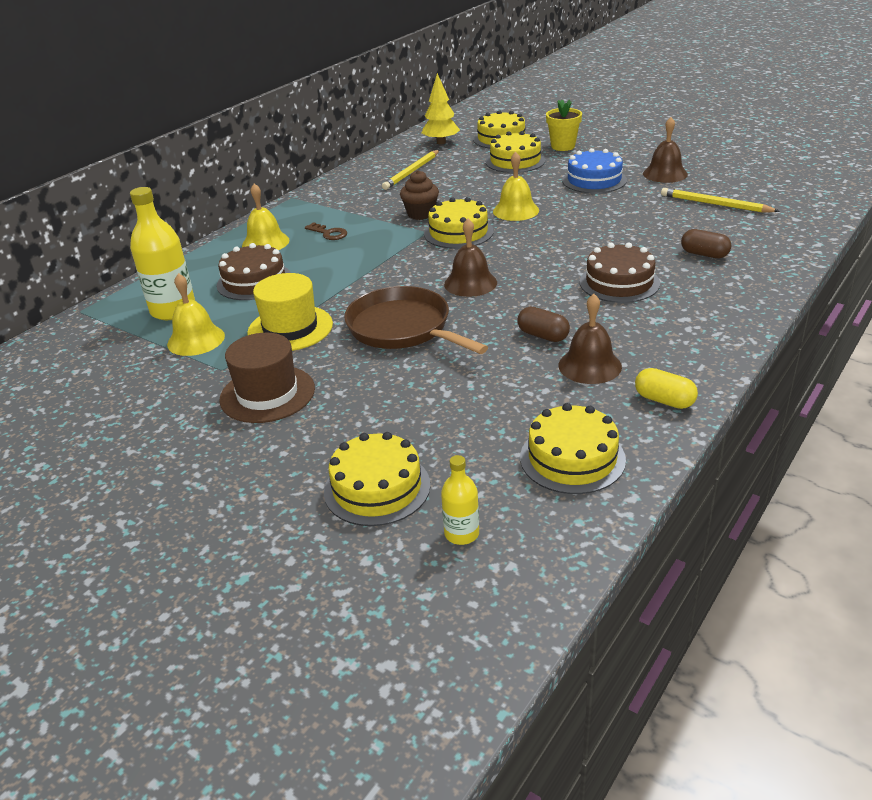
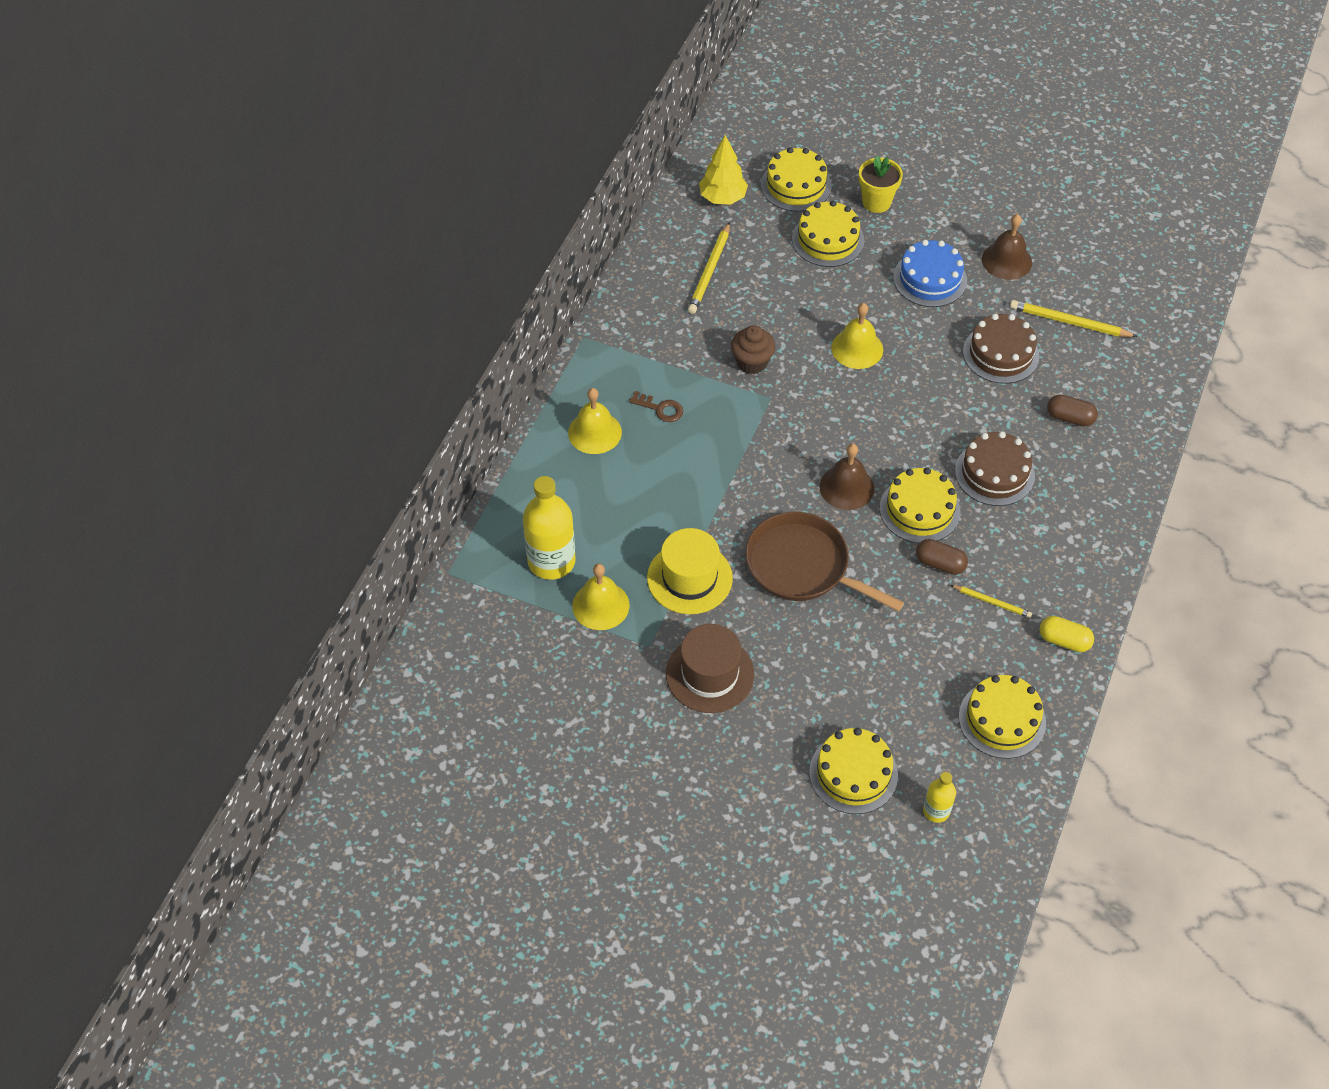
camera: 15 degrees left, 20 degrees up
(254, 281) = (615, 504): brown cake -> brown cake (1001, 353)
(458, 232) = (806, 396): yellow cake -> yellow cake (919, 510)
(590, 365) = (992, 602): brown bell -> yellow pencil

